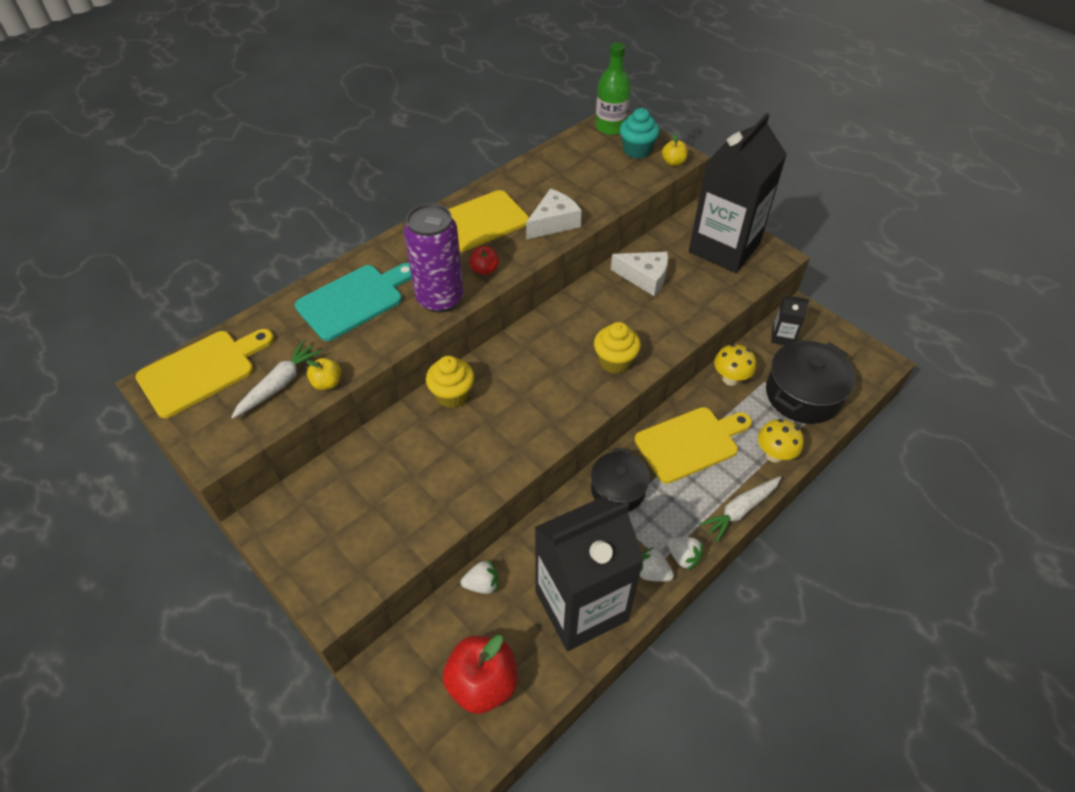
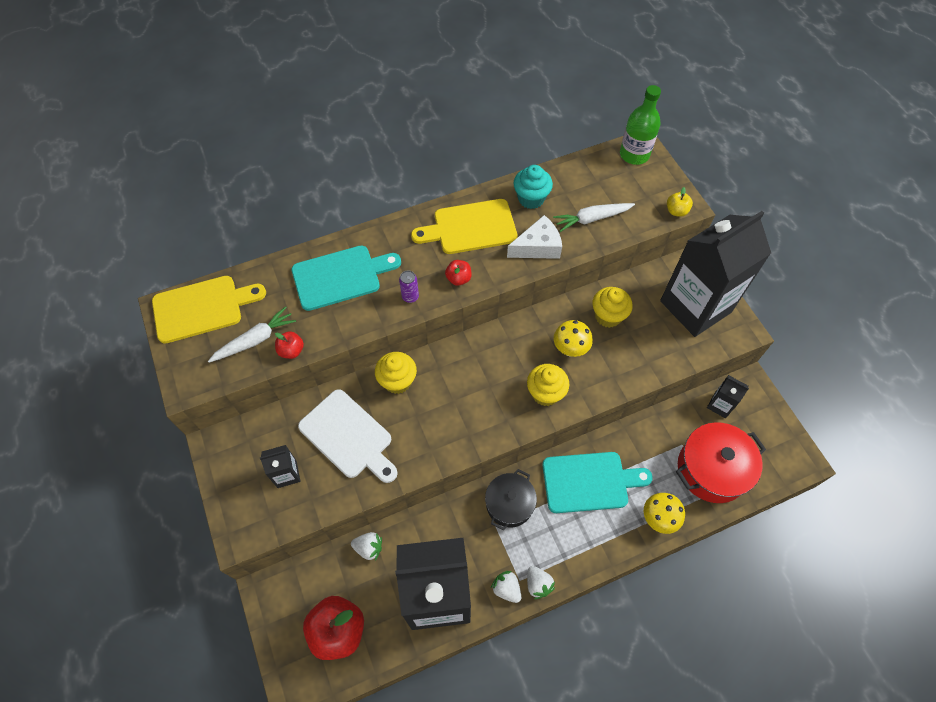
camera: 20 degrees right, 10 degrees up
(327, 383) = (291, 351): yellow apple -> red apple
(363, 523) = (287, 474): none -> black carton
(420, 464) = (348, 436): none -> white cutting board
(440, 298) = (410, 297): purple can -> purple can, size x0.40
(637, 150) = (647, 188): turquoise cupcake -> turquoise cupcake (531, 198)
(644, 277) = (608, 316): white cheese -> yellow cupcake
(690, 443) = (589, 482): yellow cutting board -> turquoise cutting board
(730, 379) = (652, 432): yellow mushroom -> yellow mushroom (570, 349)
(740, 510) = (605, 560): white carrot -> white carrot (591, 219)
(803, 395) = (712, 469): black pot -> red pot

